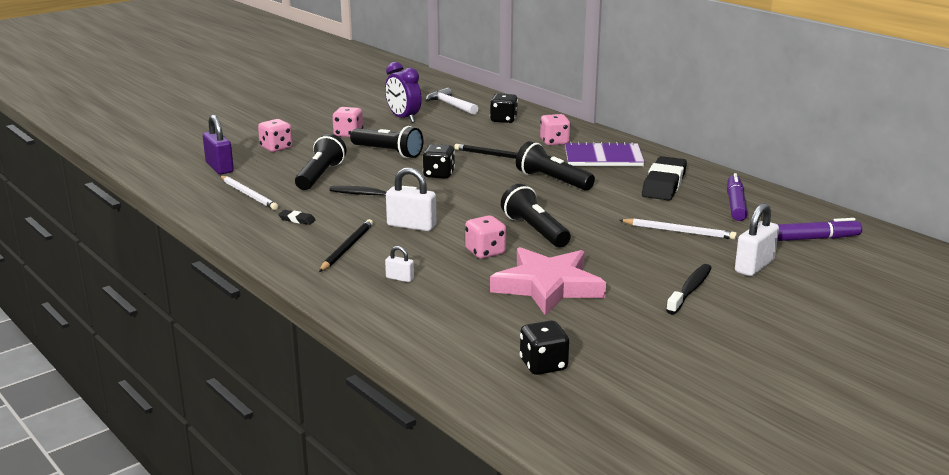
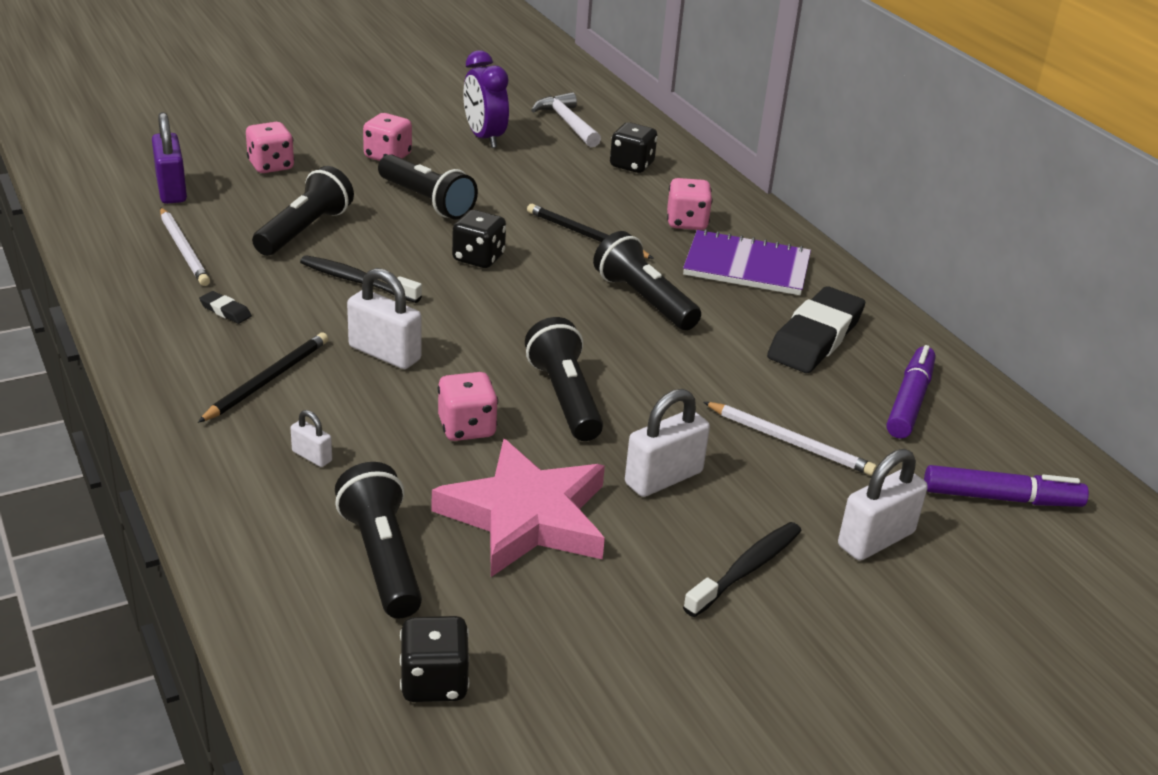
camera: 10 degrees right, 10 degrees up
(475, 317) = (382, 558): none -> black flashlight
(617, 258) = (663, 478): none -> white padlock

